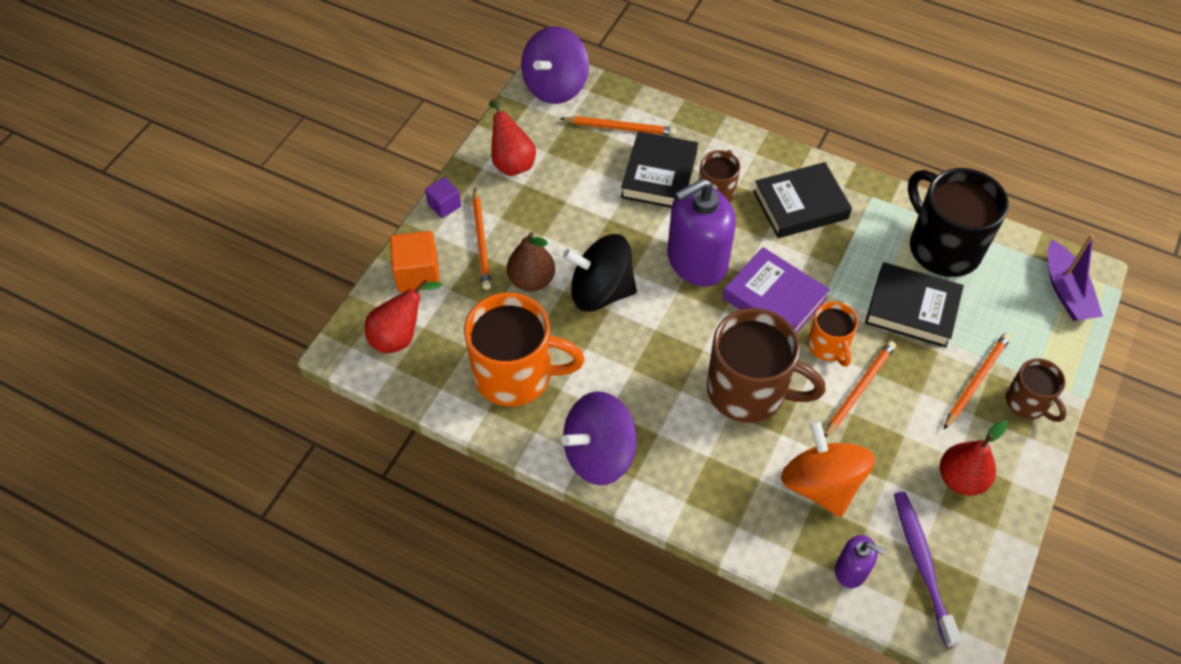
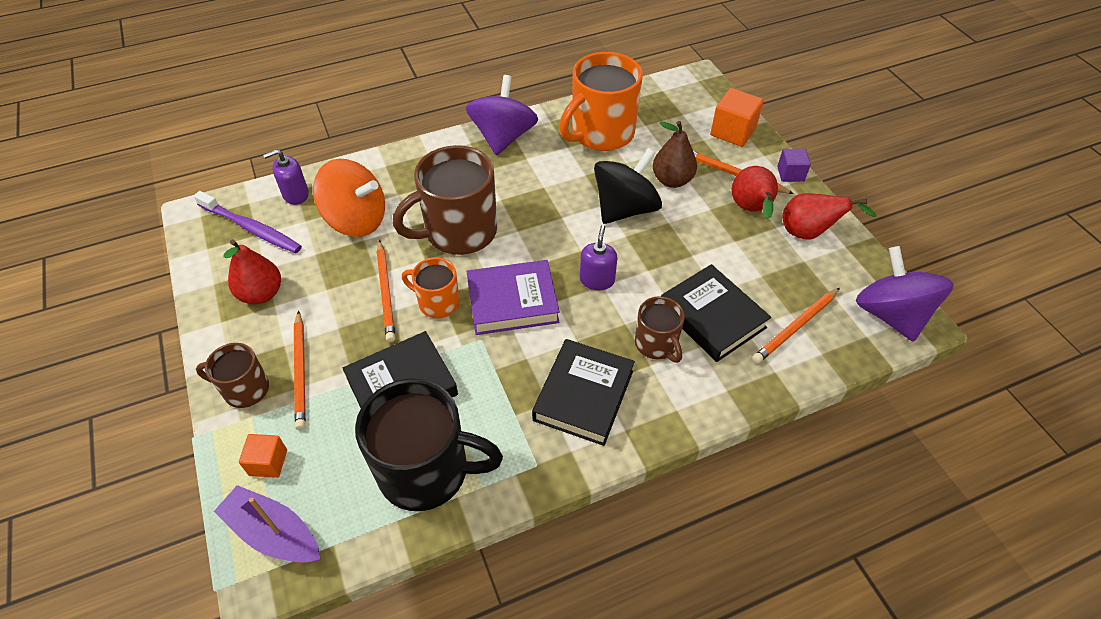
camera: 130 degrees right, 5 degrees down
(400, 336) = (685, 102): red pear -> red pear (751, 210)
(696, 261) = (597, 280): purple soap dispenser -> purple soap dispenser, size x0.49
(1043, 335) = (268, 462): none -> orange cube

